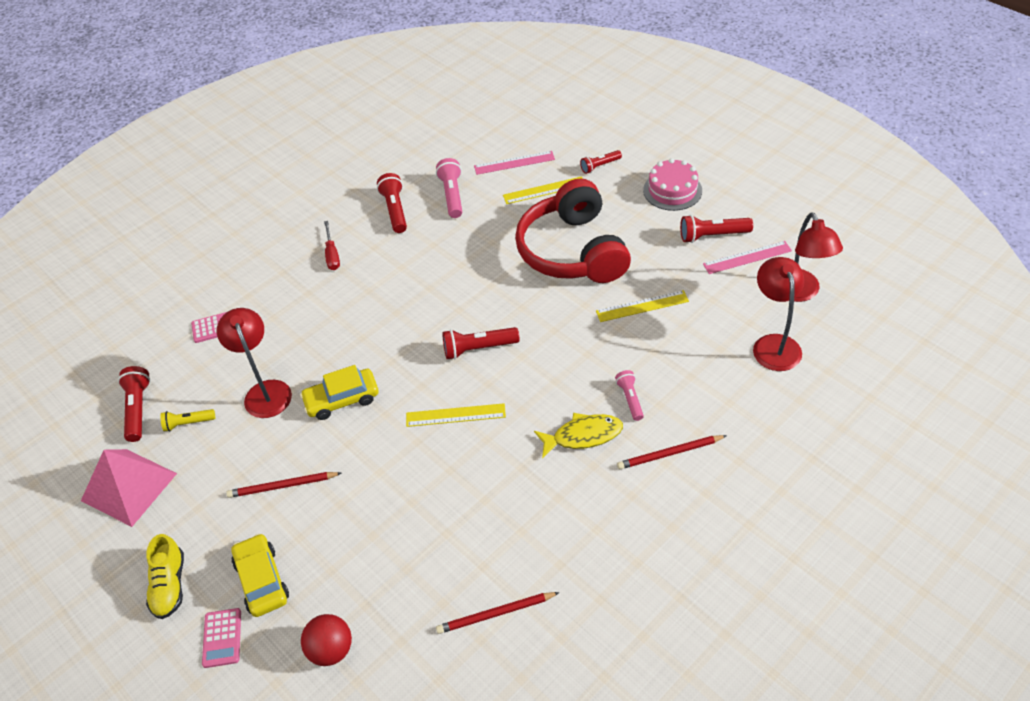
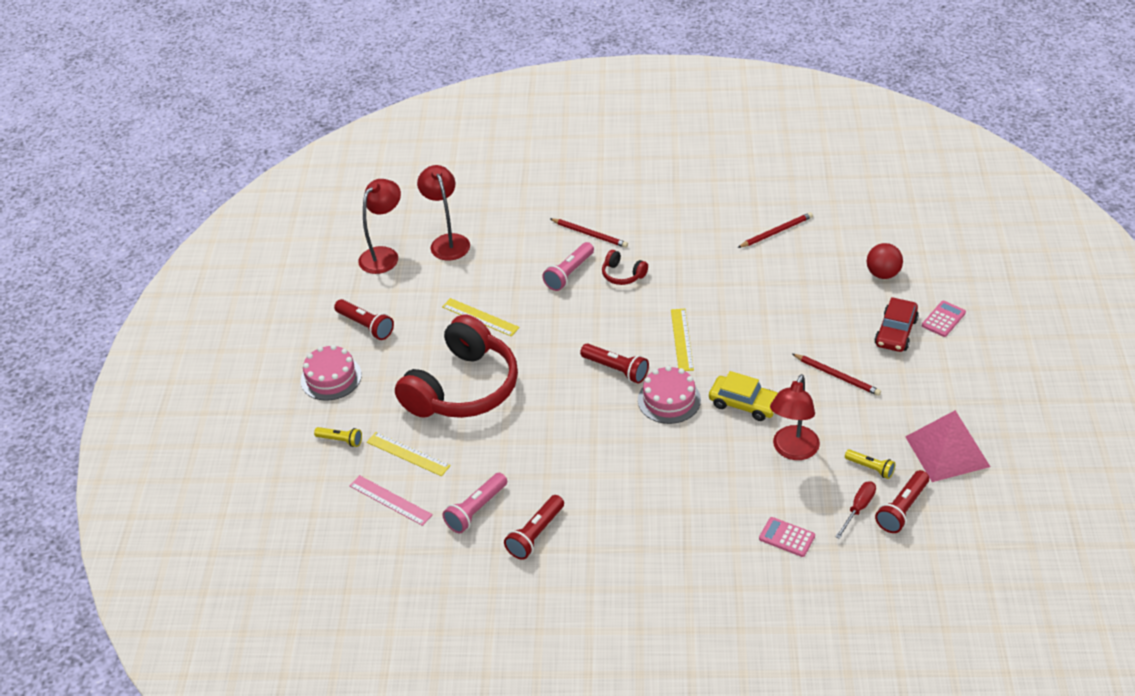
camera: 135 degrees left, 5 degrees down
(169, 585) = (958, 368): yellow shoe -> none
(262, 580) = (896, 332): yellow car -> red car
(332, 255) = (631, 532): red screwdriver -> red screwdriver (858, 508)
(407, 357) = (669, 400): none -> pink cake
(455, 415) = (681, 339): yellow ruler -> yellow ruler turned 45 degrees clockwise
(496, 614) = (776, 232): red pencil -> red pencil turned 60 degrees counterclockwise
(583, 436) = (622, 275): yellow fish -> red headphones
(600, 166) = (340, 440): red flashlight -> yellow flashlight
(630, 399) = (569, 273): pink flashlight -> pink flashlight, size x1.53
(747, 257) = (372, 296): pink ruler -> none
(774, 344) = (447, 241): red lamp -> red lamp turned 120 degrees clockwise

